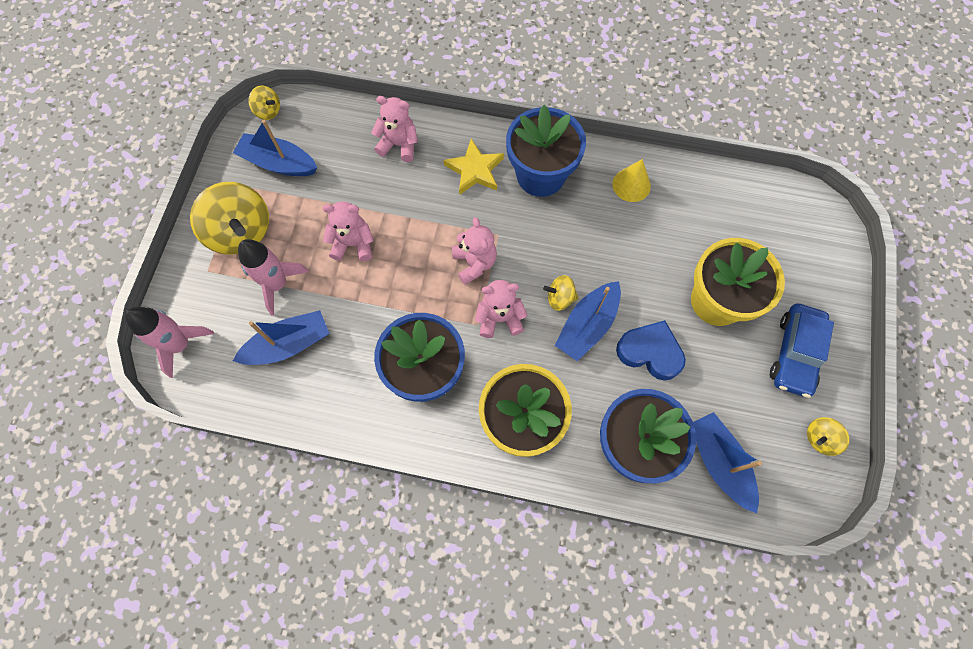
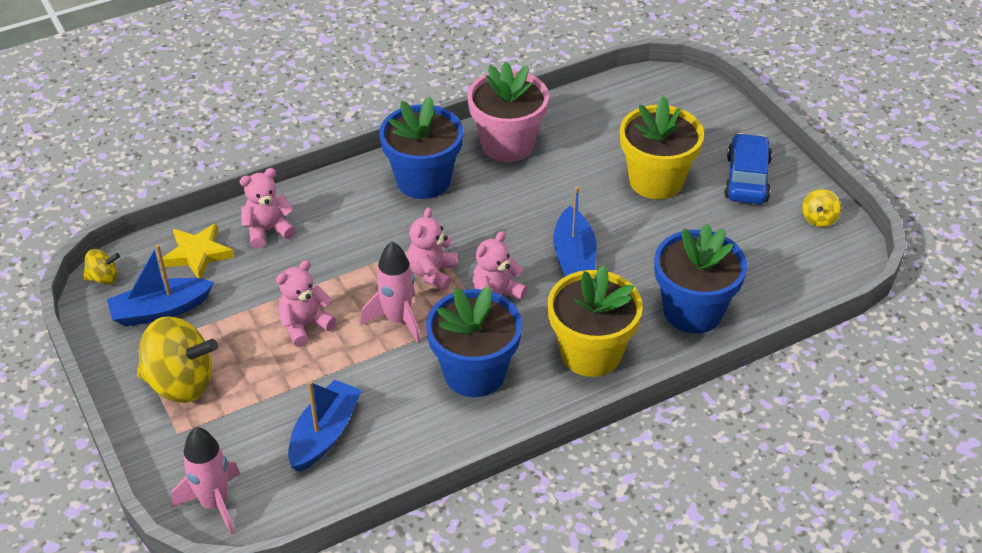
camera: 40 degrees left, 25 degrees down
(277, 284) = (263, 398): pink rocket -> pink rocket (397, 320)
(474, 263) = (432, 273): pink teddy bear -> pink teddy bear turned 105 degrees counterclockwise
(475, 170) = (360, 209): yellow star -> yellow star (197, 254)
(560, 298) = (532, 253): yellow spinning top -> none
(631, 185) = (507, 144): yellow cone -> pink flower pot
(650, 352) = (641, 244): blue heart -> none
(719, 462) = (766, 279): blue boat -> none
(794, 353) = (747, 179): blue car -> blue car turned 150 degrees counterclockwise

